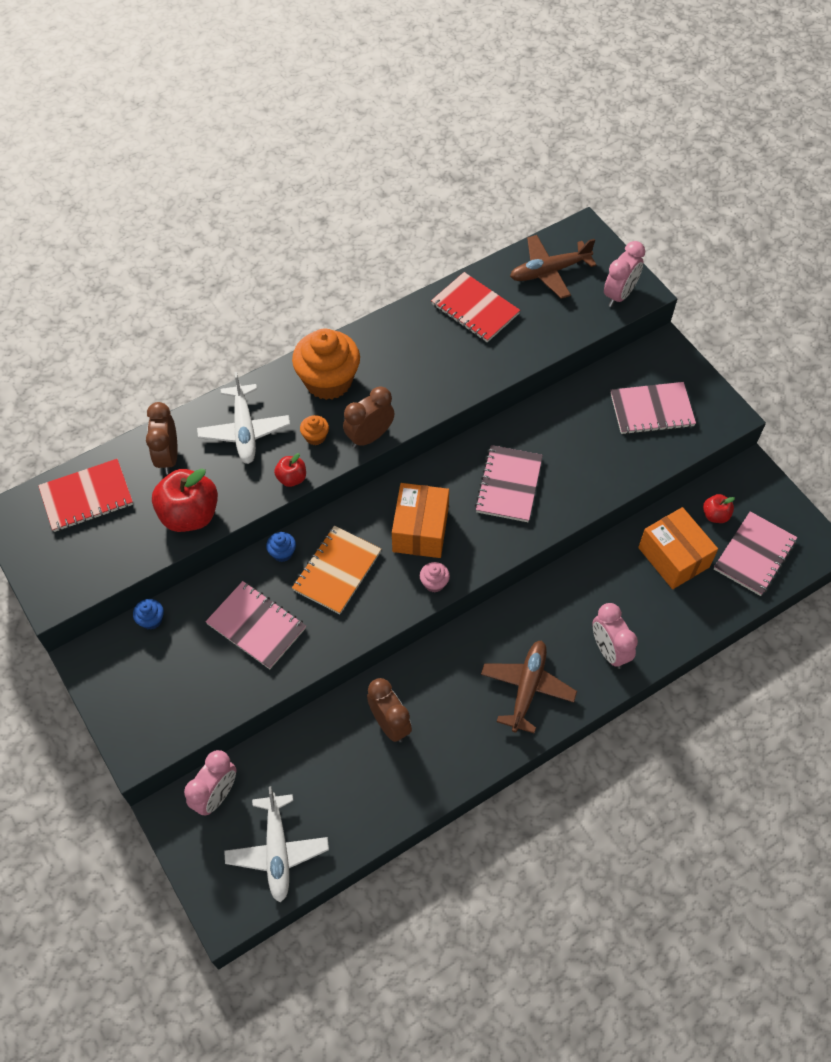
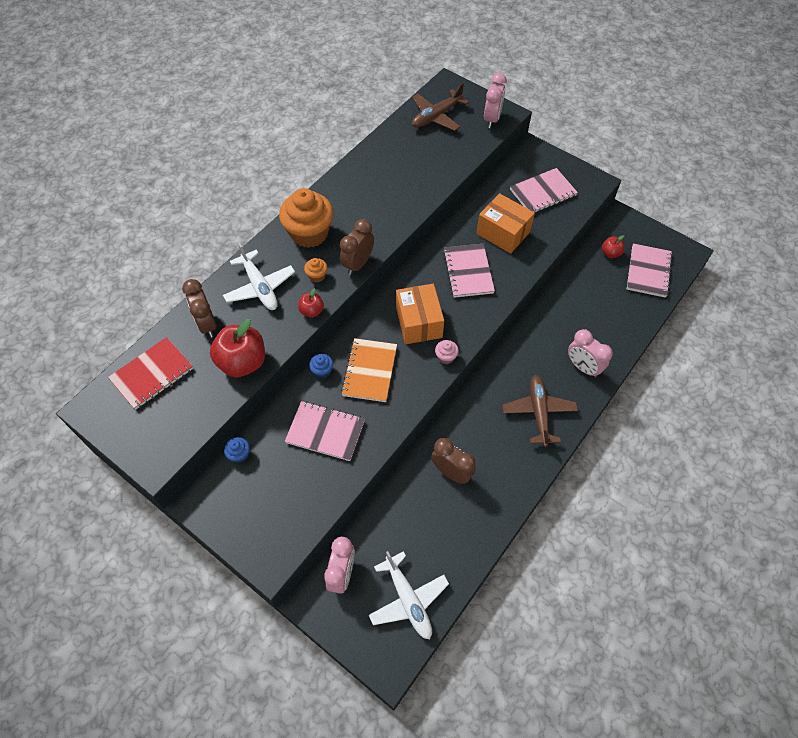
camera: 20 degrees left, 0 degrees up
(475, 309) = (395, 155): red notebook -> none
(673, 557) = (596, 290): orange box -> orange box (503, 233)

